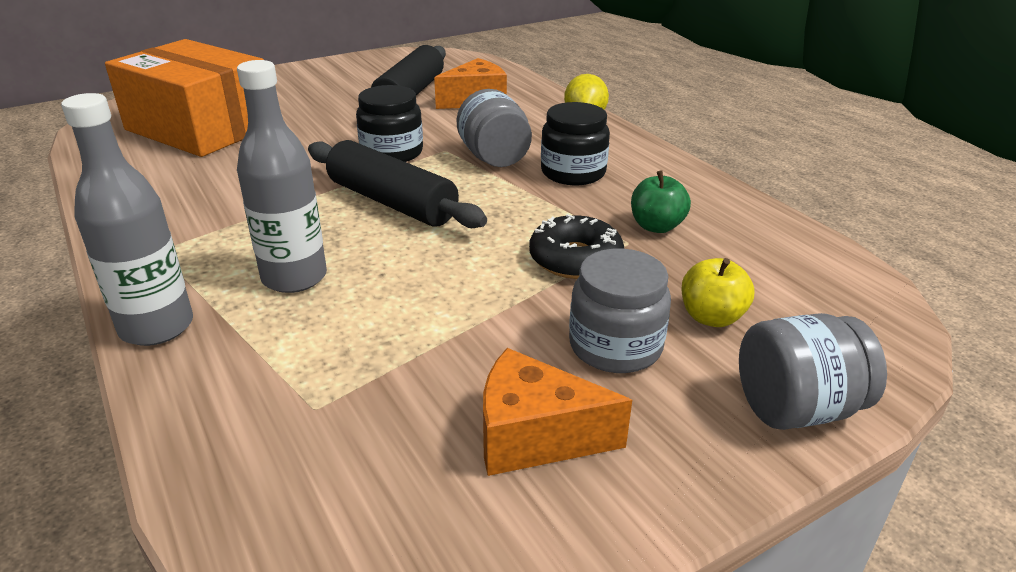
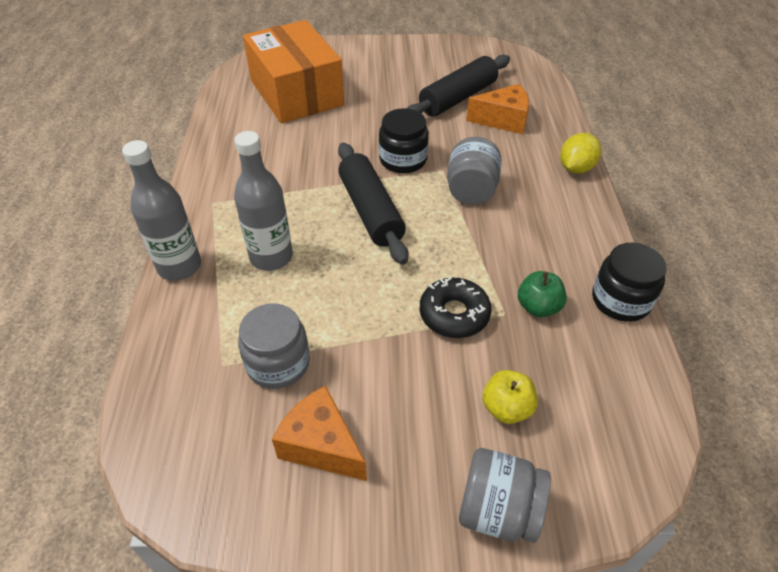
camera: 30 degrees right, 15 degrees up
(573, 173) = (518, 227): black jar -> black jar (620, 300)
(615, 346) = (421, 402): grey jar -> grey jar (278, 363)

